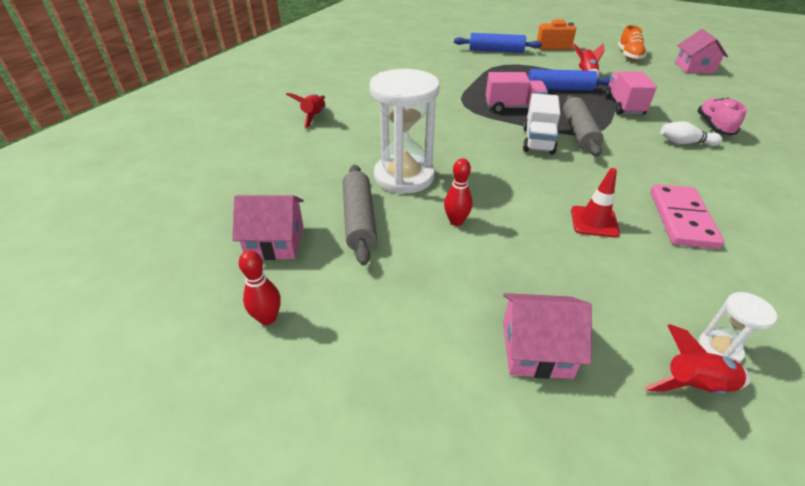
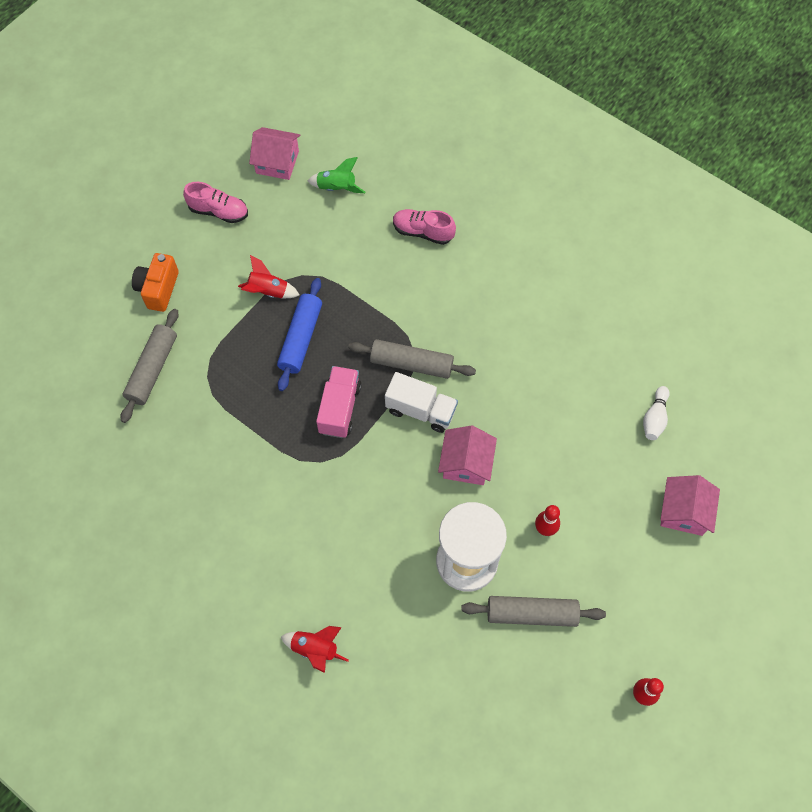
camera: 80 degrees left, 25 degrees up
(275, 242) = (554, 691): pink house -> pink house (466, 463)
(496, 51) = (153, 369): blue rolling pin -> grey rolling pin
(594, 222) = (559, 417): red traffic cone -> none
(623, 106) = (360, 291): pink truck -> none
(629, 55) = (219, 211): orange shoe -> pink shoe
(682, 219) = (564, 348): pink domino -> none
(685, 143) = (449, 277): white bowling pin -> white bowling pin (654, 418)
(694, 386) = (716, 432): red rocket -> none
(704, 89) = (337, 188): none -> green rocket
(719, 349) = (691, 401): white hourglass -> none

